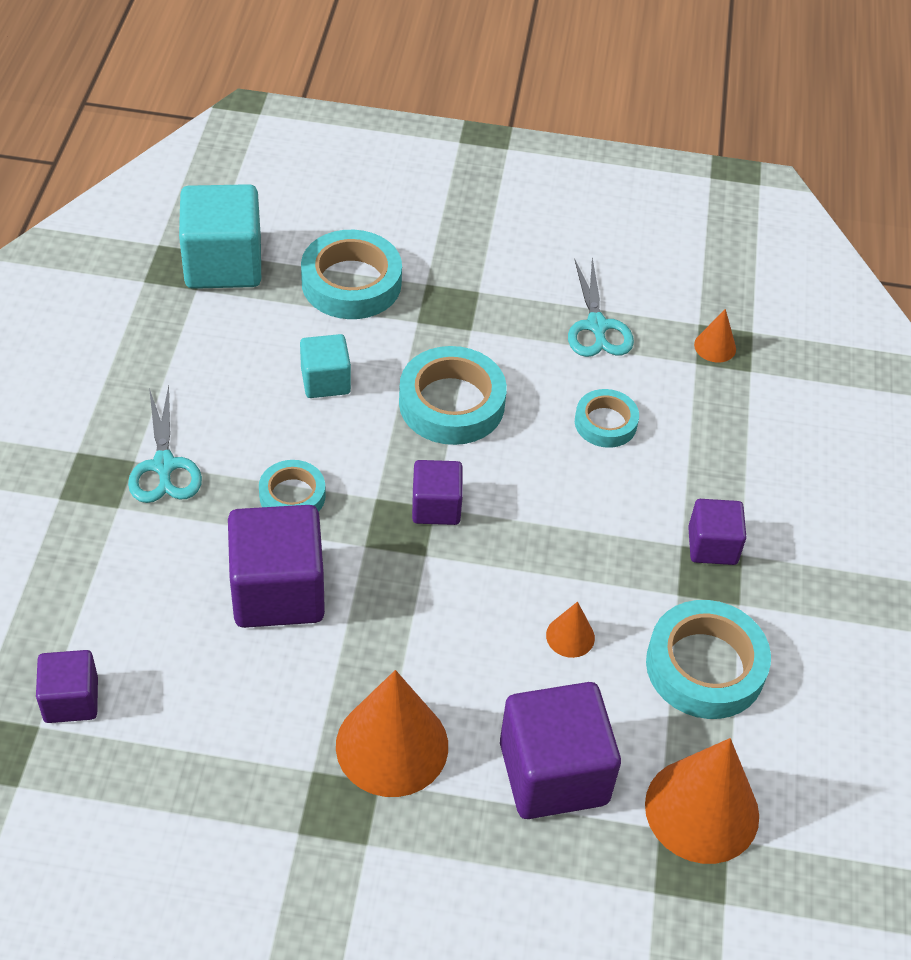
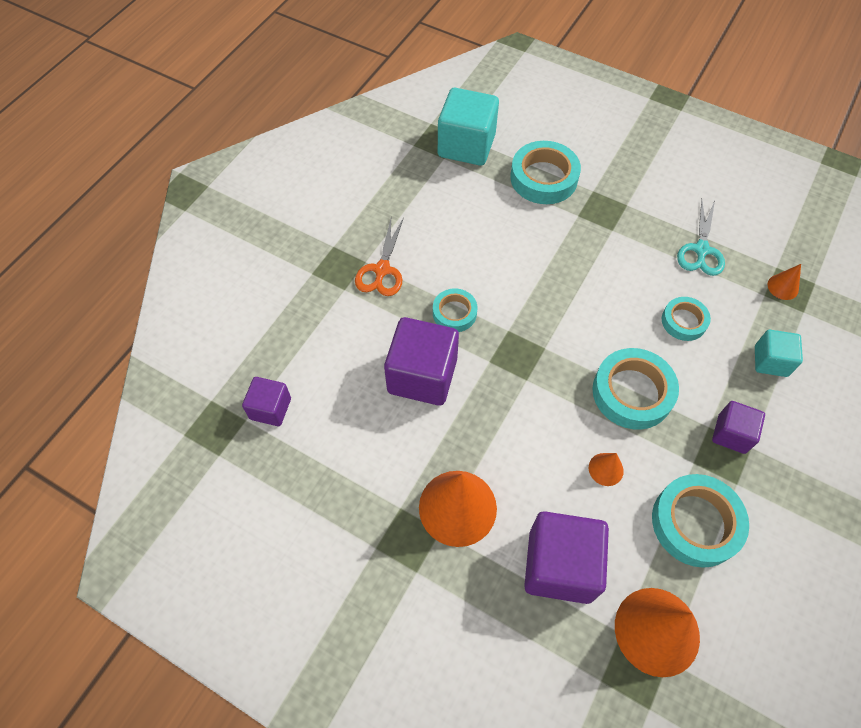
camera: 25 degrees right, 10 degrees up
(164, 465) = (382, 270): turquoise scissors -> orange scissors
(325, 381) = (503, 240): turquoise cube -> turquoise cube (770, 361)
(436, 507) = (545, 348): purple cube -> none
(451, 403) = (581, 278): turquoise tape -> turquoise tape (632, 392)

